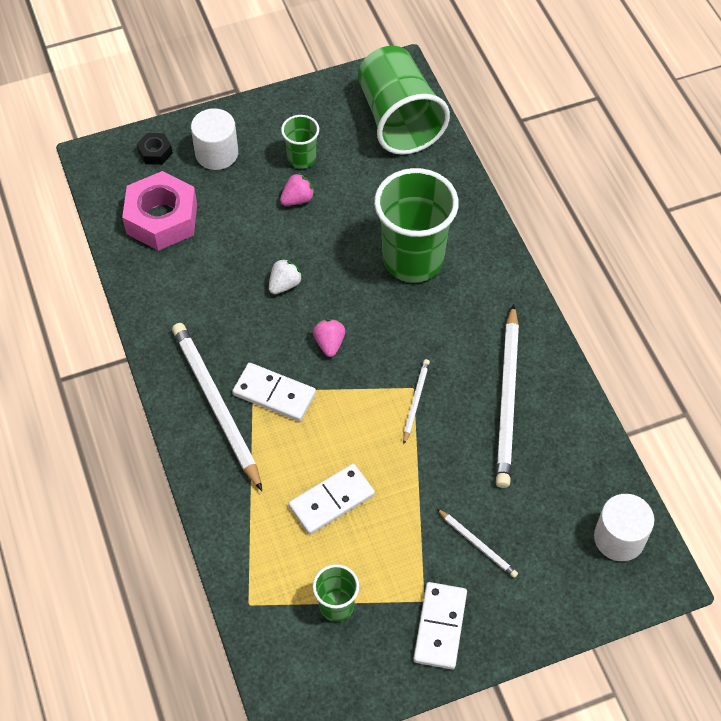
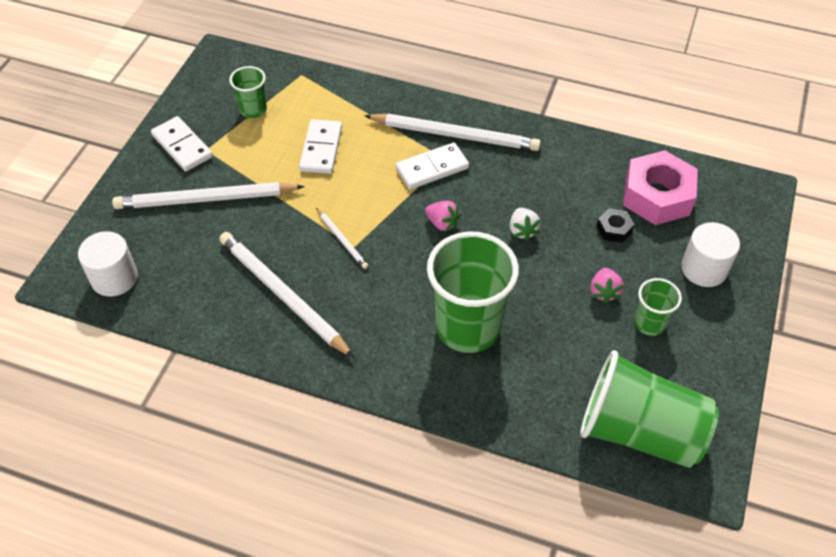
camera: 130 degrees right, 5 degrees down
(155, 152) = (737, 230): black nut -> black nut (614, 229)
(478, 544) = (205, 199): white pencil -> white pencil, size x2.11

